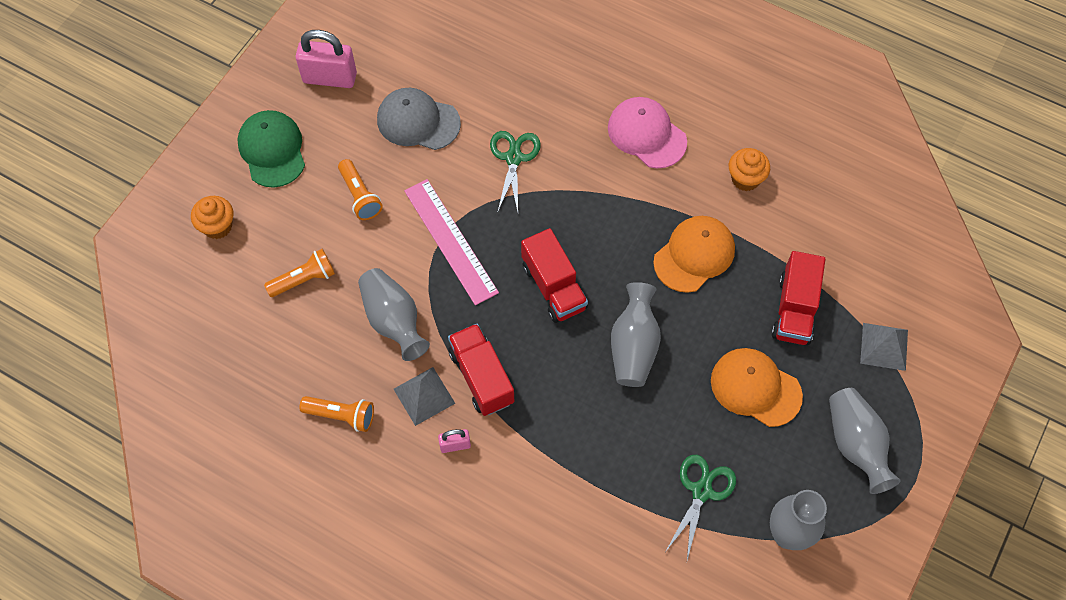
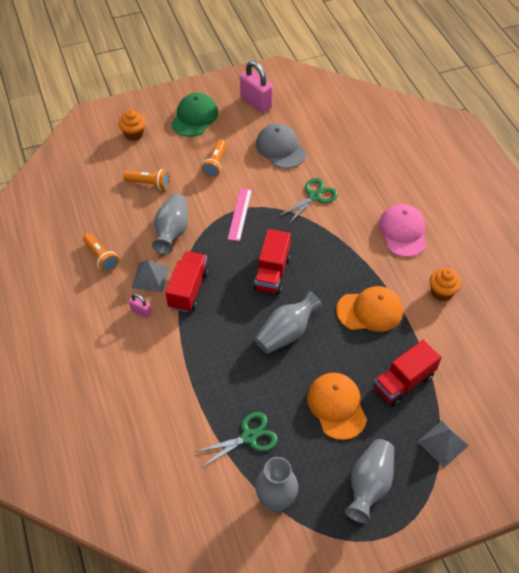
camera: 40 degrees right, 10 degrees down
(450, 241) = (239, 214): pink ruler -> pink ruler, size x0.66

